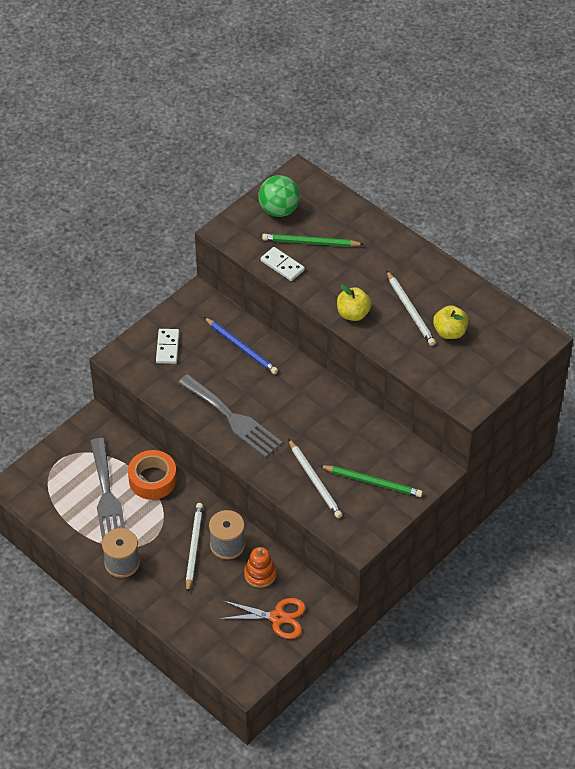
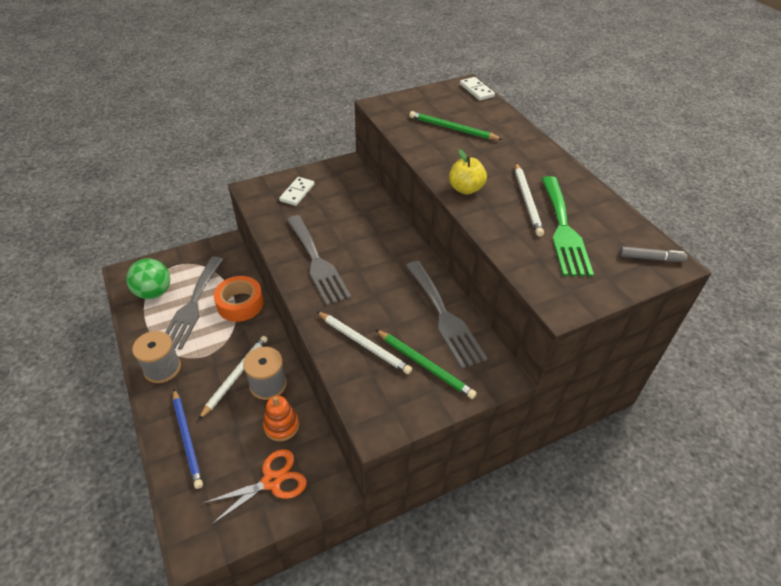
camera: 20 degrees right, 5 degrees down
(241, 347) = (360, 209): blue pencil -> blue pencil (187, 439)
(277, 617) = (272, 481): orange scissors -> orange scissors turned 60 degrees counterclockwise
(279, 210) = (436, 102): green ball -> green ball (154, 292)
(282, 265) = (417, 138): white domino -> white domino (476, 90)
(315, 481) = (364, 344): white pencil -> white pencil turned 45 degrees counterclockwise
(370, 435) = (444, 316): none -> grey fork
(449, 332) = (563, 229): yellow apple -> green fork
(525, 339) = (651, 258): none -> grey marker

